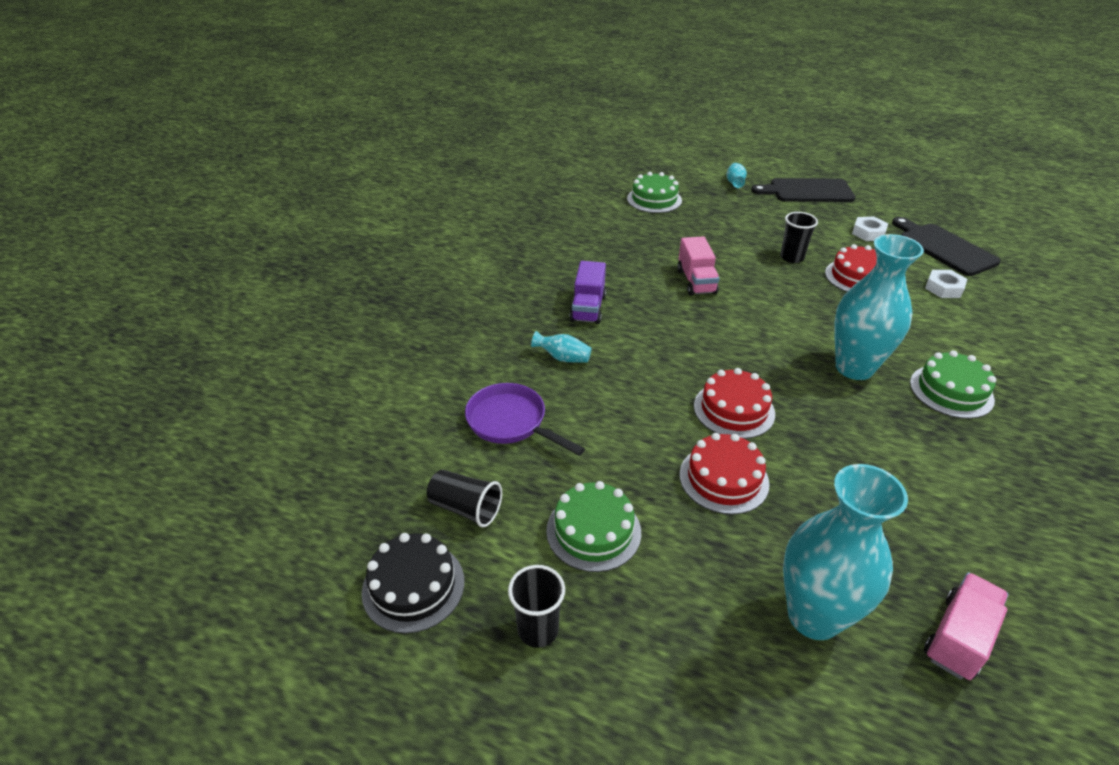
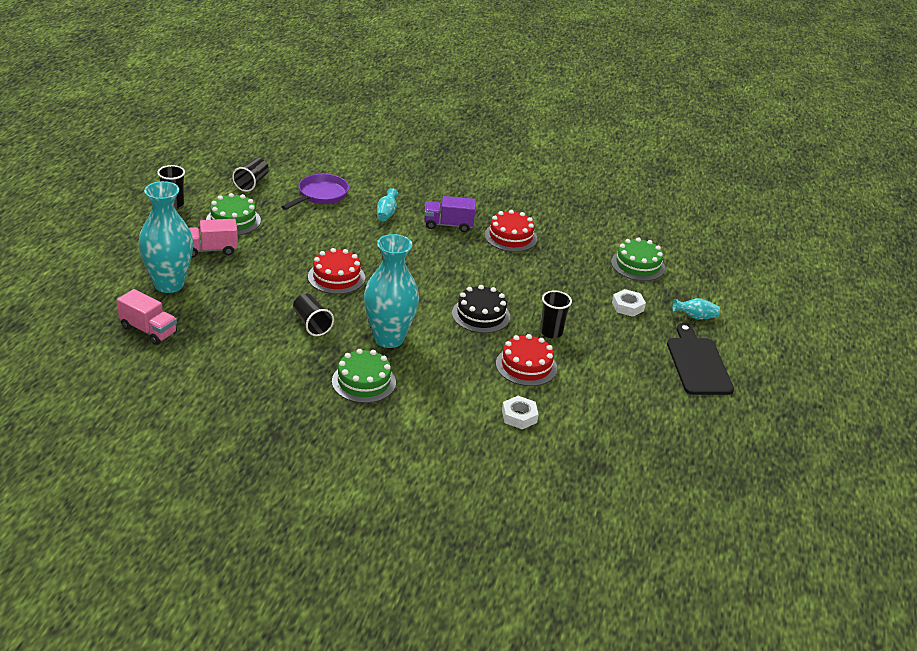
camera: 80 degrees right, 5 degrees down
(413, 586) = (202, 171): black cake -> black cake (481, 315)
(696, 281) = (497, 276): pink truck -> pink truck (210, 250)
(723, 479) = (271, 266): red cake -> red cake (510, 237)
(853, 435) = (312, 324): none -> black cup
(868, 233) = (616, 389): white nut -> white nut (627, 306)
(944, 248) = (601, 436): black cutting board -> none

